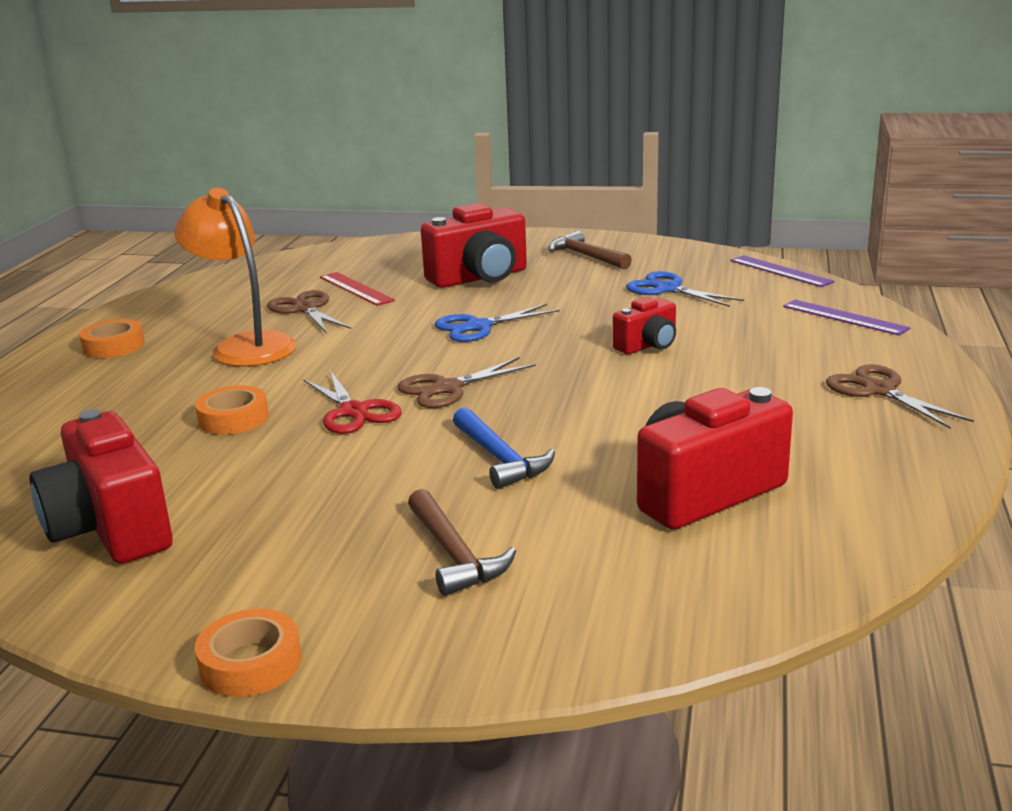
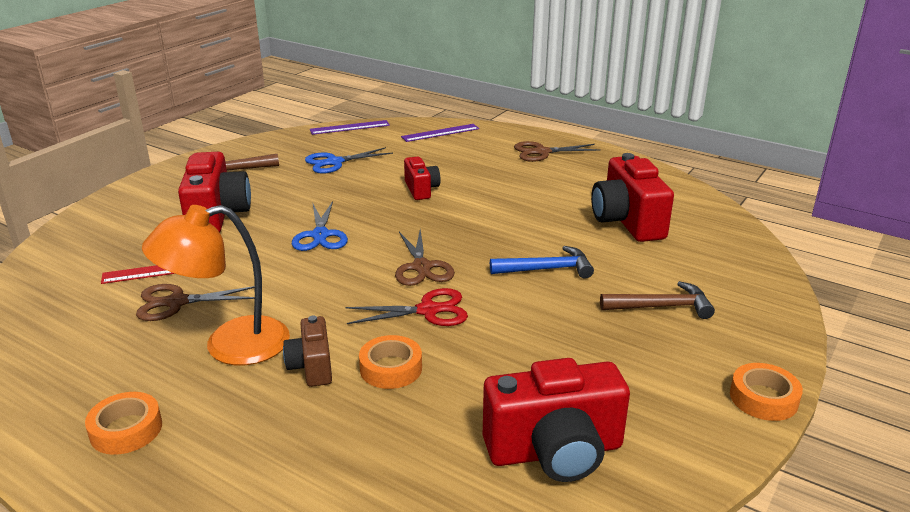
camera: 70 degrees left, 5 degrees up
(223, 385) = (312, 367): none -> brown camera

